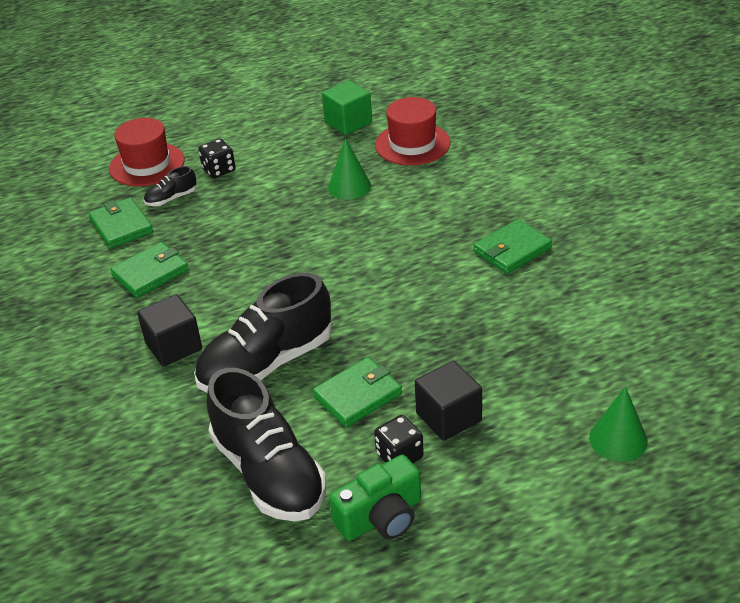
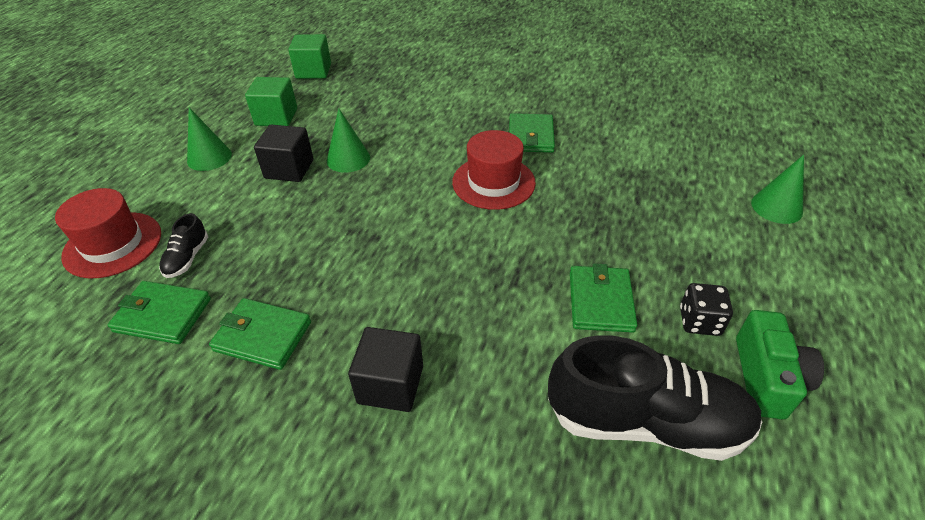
camera: 50 degrees left, 5 degrees up
(150, 273) = (263, 336): green wallet -> green wallet turned 75 degrees counterclockwise
(219, 170) = (204, 208): black dice -> none
(266, 132) = (209, 157): none -> green cone
(267, 363) = (496, 333): black shoe -> none
(412, 144) = (353, 107): red hat -> red hat (493, 182)
(429, 93) = (313, 71): none -> green cube
(448, 417) = (678, 268): black cube -> black cube (289, 169)

